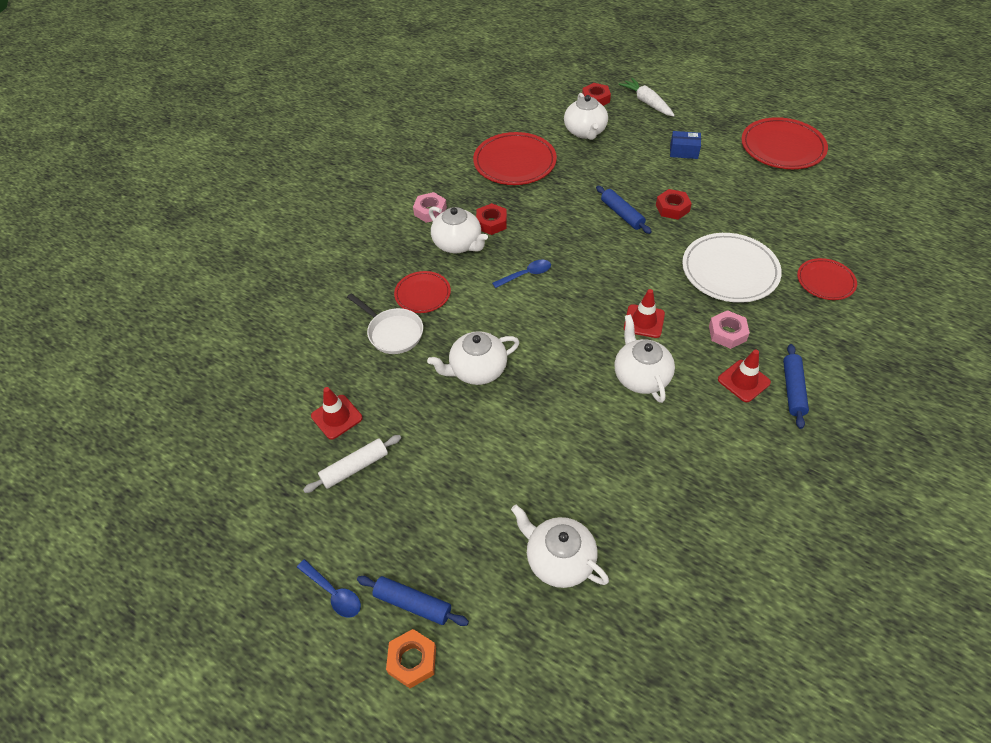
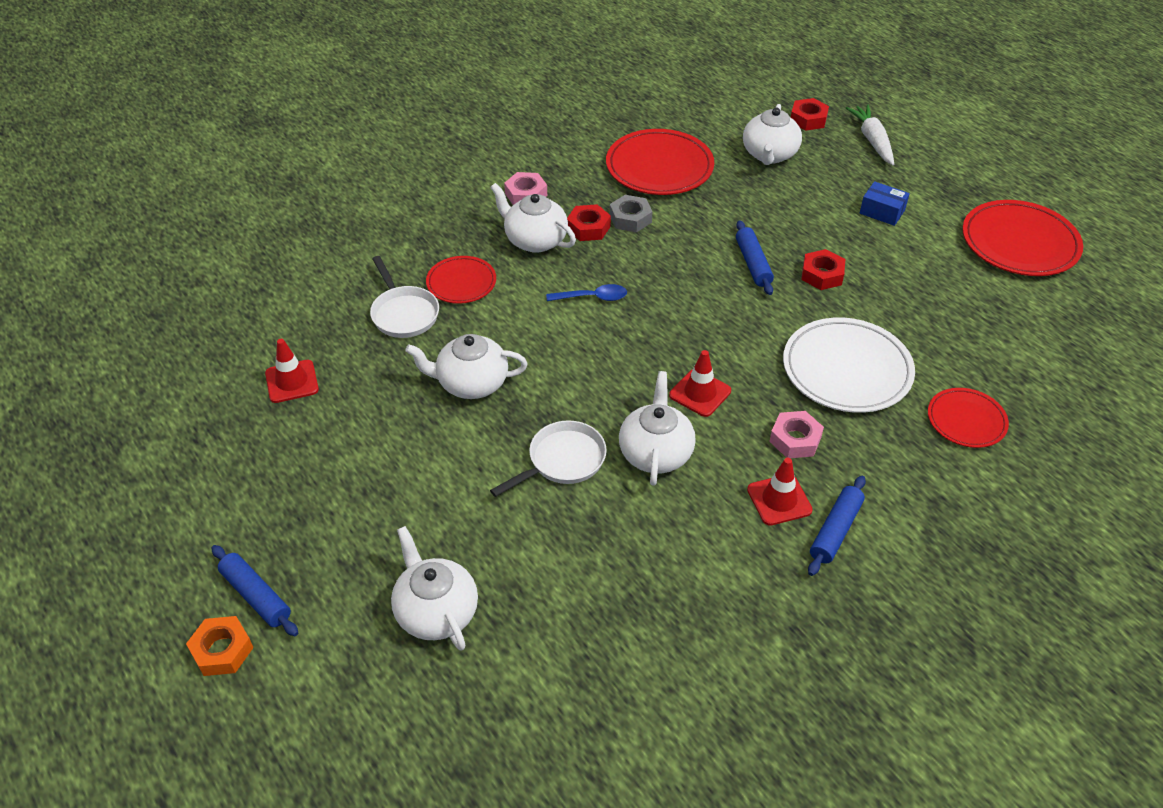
camera: 20 degrees right, 5 degrees down
(333, 593) = (184, 555): blue spoon -> none
(355, 467) = (279, 439): white rolling pin -> none
(458, 244) = (535, 240): white teapot -> white teapot turned 150 degrees clockwise
(517, 207) = (630, 218): none -> grey nut
(579, 406) = (562, 461): none -> white pan

